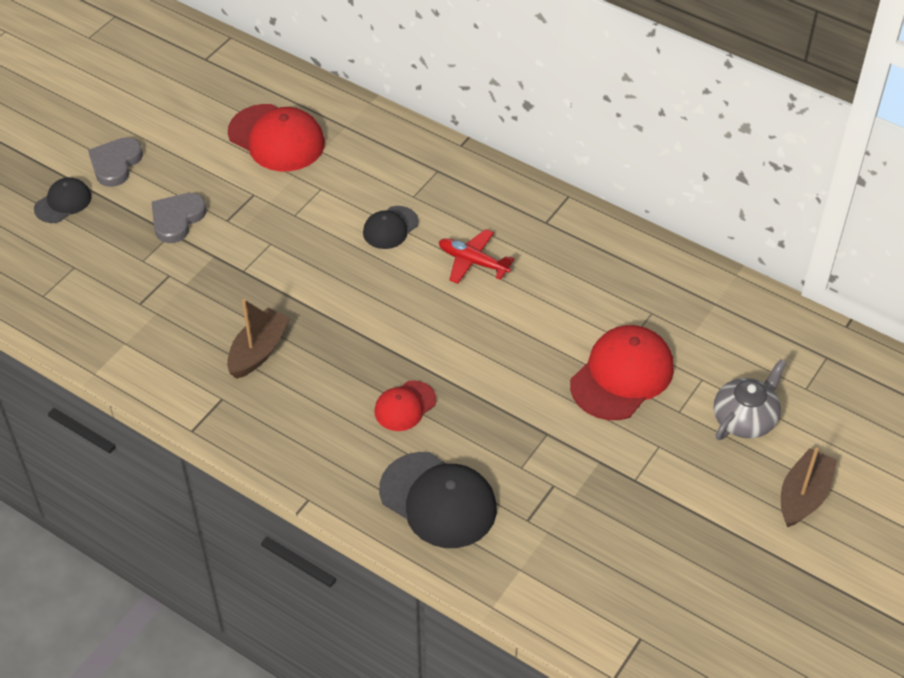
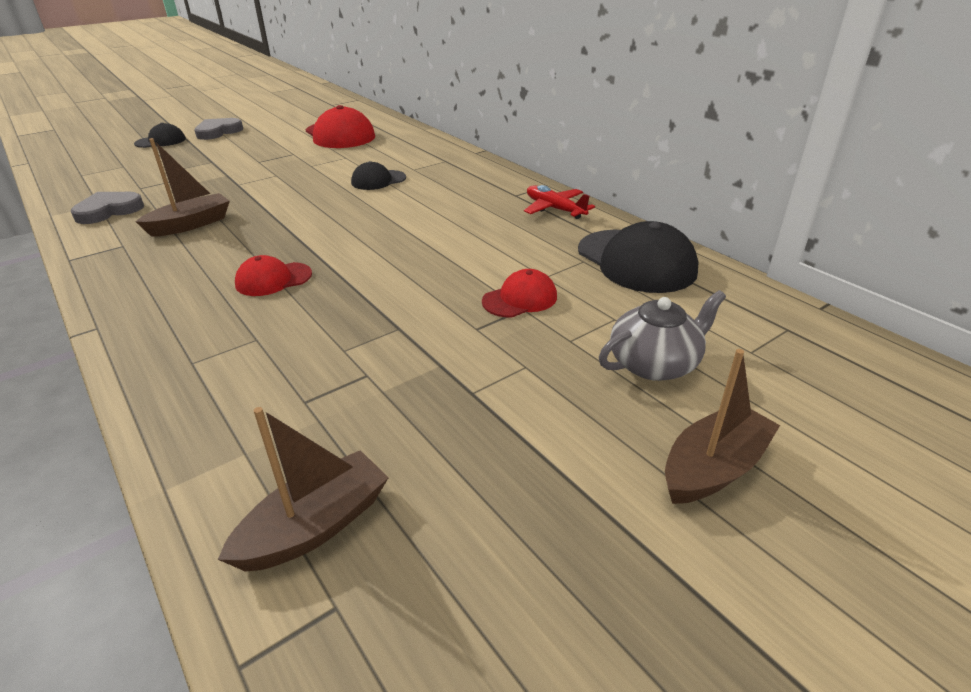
camera: 20 degrees right, 15 degrees down
(177, 219) = (224, 156): grey heart -> grey heart (109, 211)
(438, 500) = (223, 358): black cap -> black cap (636, 261)
(473, 262) = (430, 206): red plane -> red plane (554, 209)
(599, 601) = (315, 526): none -> brown boat
(622, 376) = (520, 299): red cap -> red cap, size x0.56

